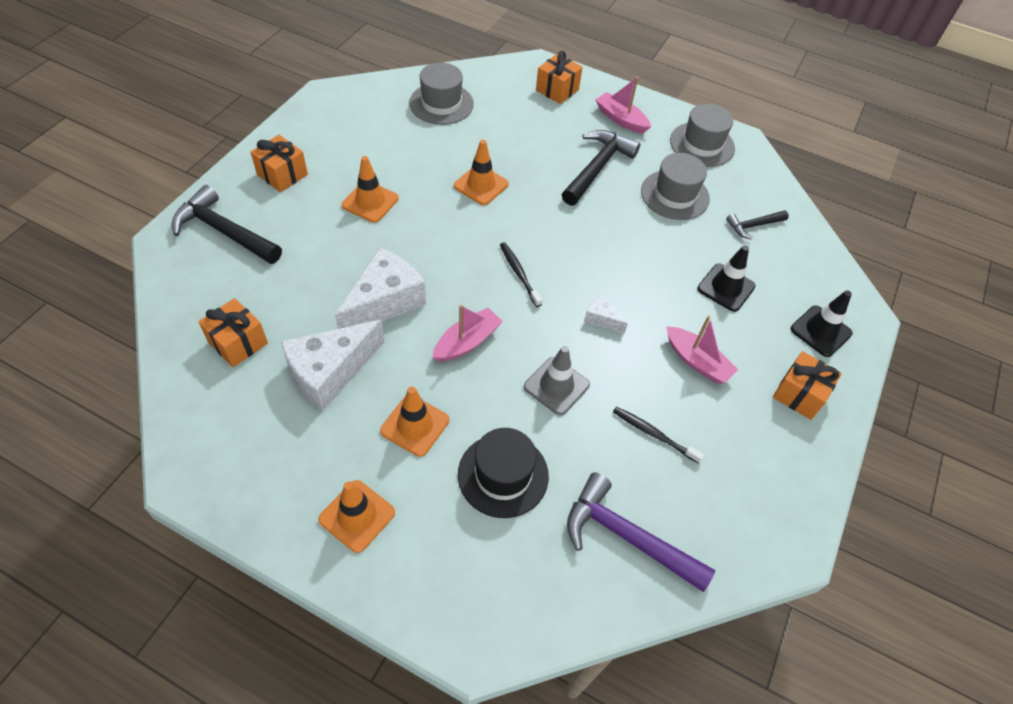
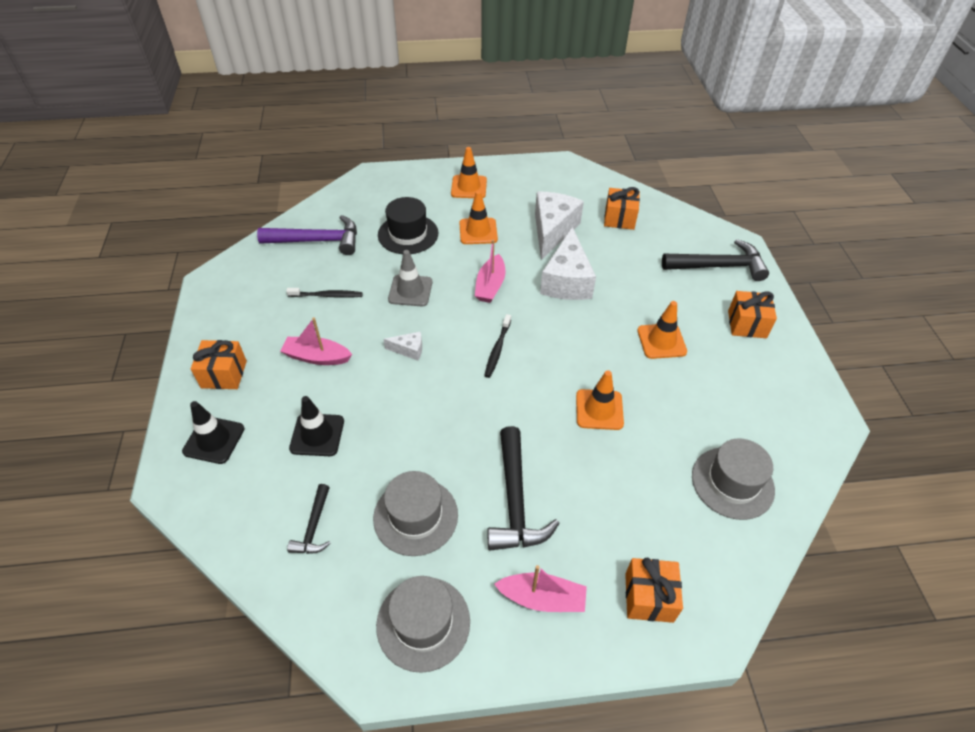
camera: 150 degrees right, 5 degrees down
(519, 273) = (497, 350): black toothbrush -> black toothbrush turned 75 degrees clockwise
(753, 226) = (314, 527): black hammer -> black hammer turned 150 degrees clockwise

